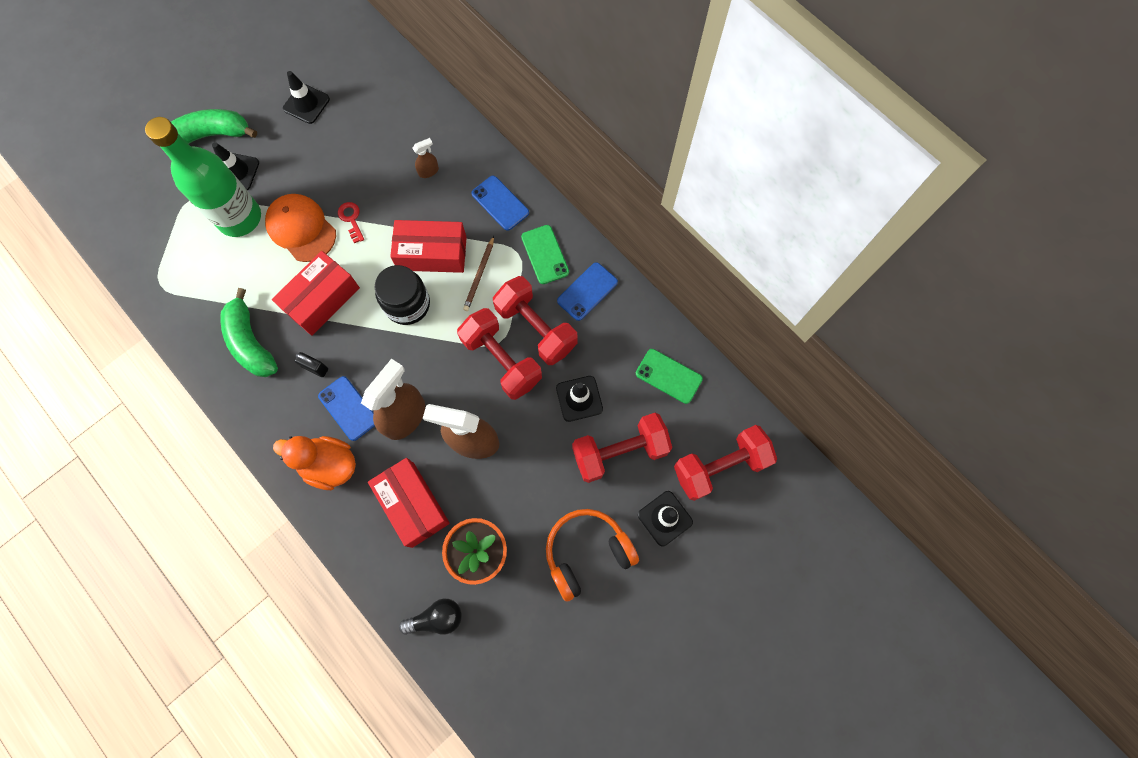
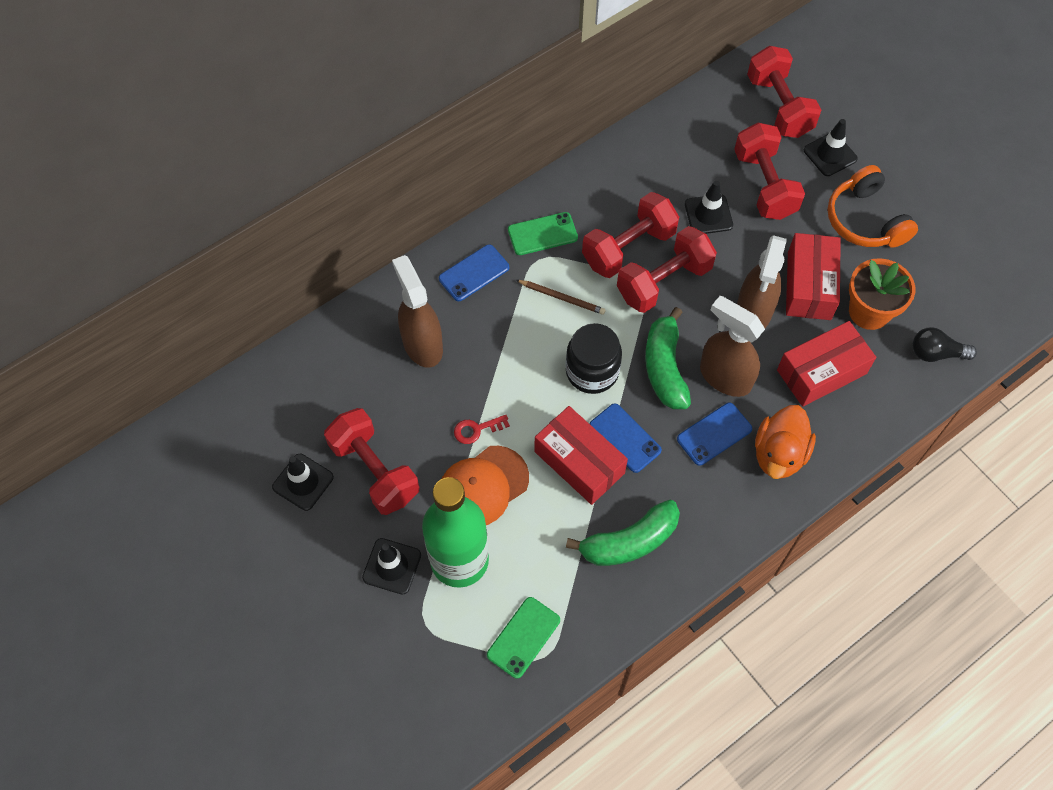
camera: 85 degrees left, 10 degrees down
(212, 134) = (330, 599): green banana -> green banana (665, 368)
(315, 150) = (374, 471): none -> red dumbbell
(315, 368) = (665, 469): black padlock -> none
(429, 171) = (422, 344): brown spray bottle -> brown spray bottle, size x2.19
(432, 253) = (530, 344): red box -> red box (809, 285)
(436, 618) = (936, 353): black light bulb -> black light bulb turned 75 degrees counterclockwise
(587, 291) = (589, 198): blue phone -> blue phone (625, 438)
(668, 376) = (687, 137): green phone -> green phone (523, 637)

